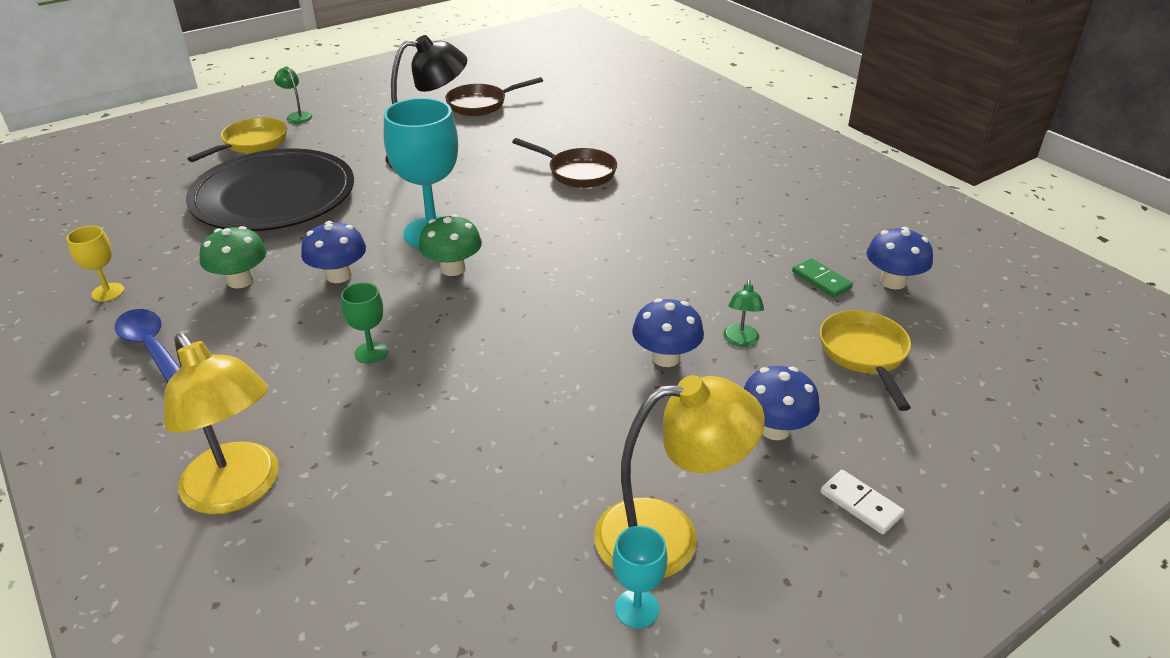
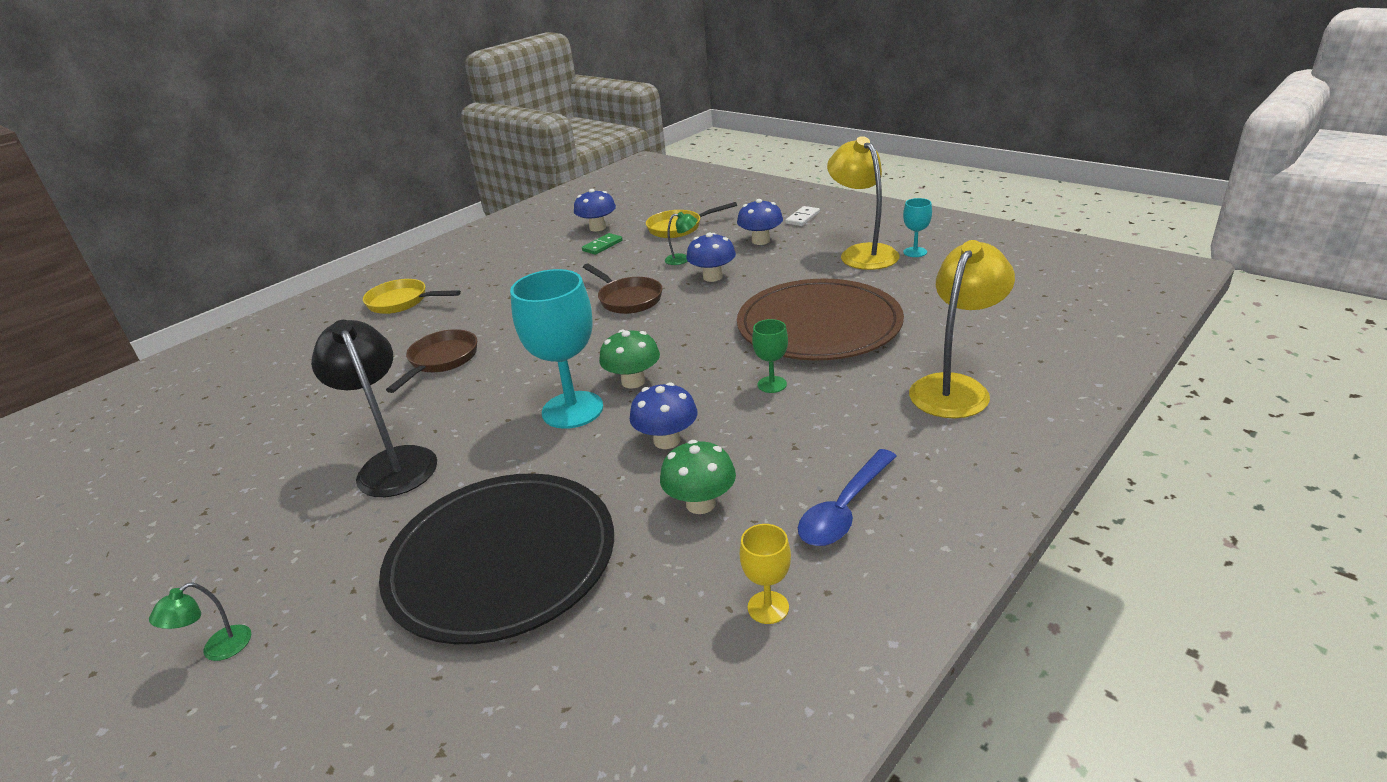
camera: 100 degrees left, 5 degrees down
(251, 144) = (322, 663): yellow pan -> yellow pan (402, 302)
(467, 420) = (819, 325): none -> brown plate
(481, 104) = (240, 465): brown pan -> brown pan (627, 299)

